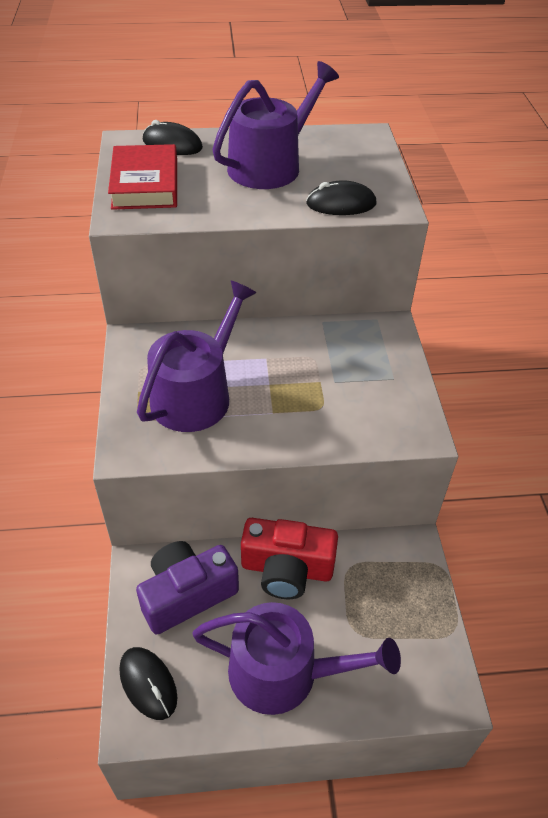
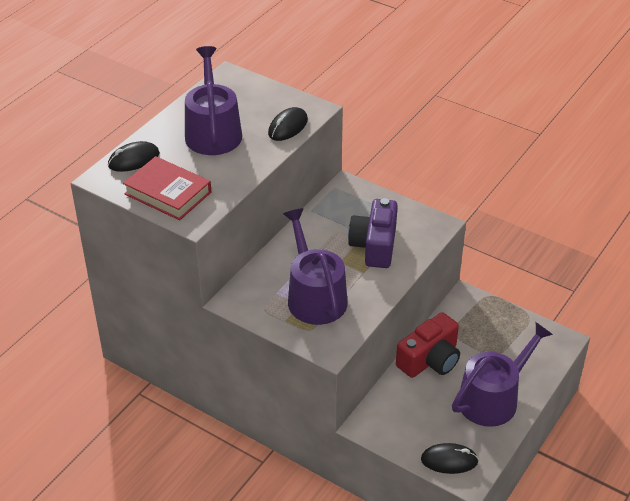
camera: 50 degrees left, 5 degrees down
(187, 594) = (406, 413): purple camera -> purple camera (374, 245)

